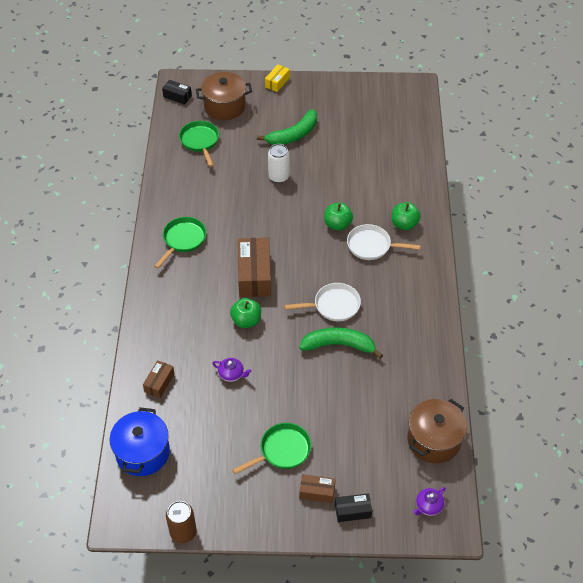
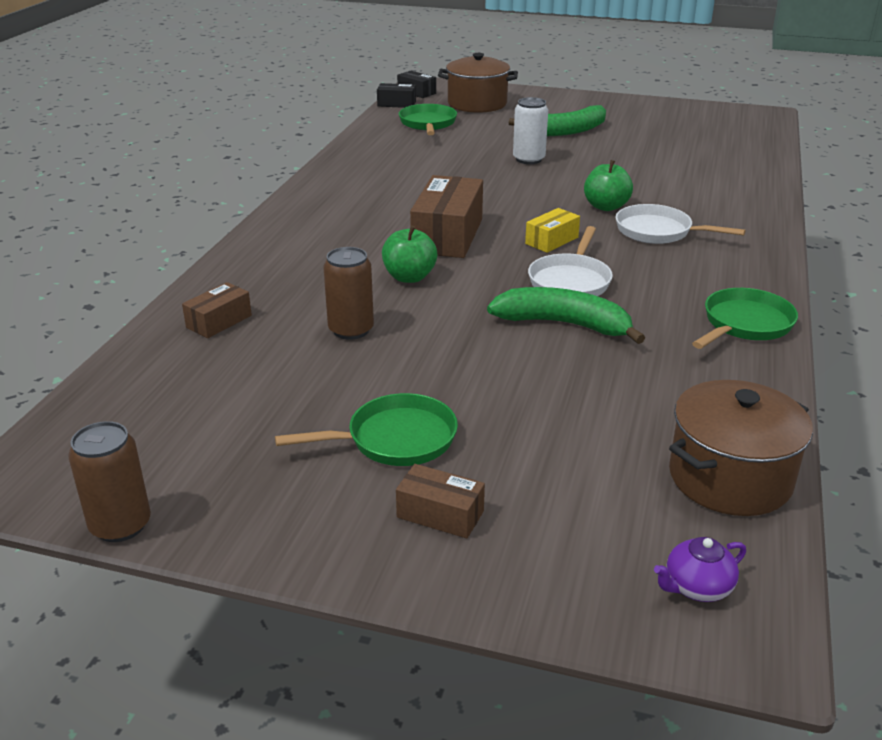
camera: 15 degrees right, 20 degrees down
(143, 452) = (128, 398): blue pot -> none
(183, 240) = (353, 193): green pan -> green pan (745, 324)
(231, 374) = (351, 330): purple teapot -> brown can
(277, 82) = (559, 95): yellow box -> yellow box (552, 240)
(333, 305) = (570, 281): white pan -> white pan turned 105 degrees clockwise
(352, 511) = (509, 561): black box -> black box (396, 104)
(404, 224) = (720, 218): green apple -> none

